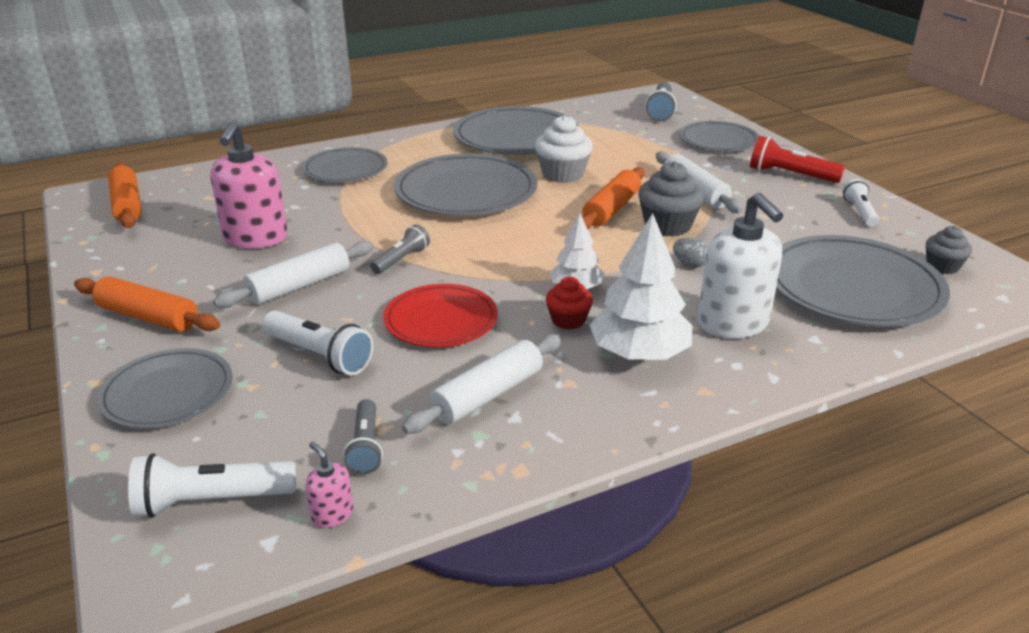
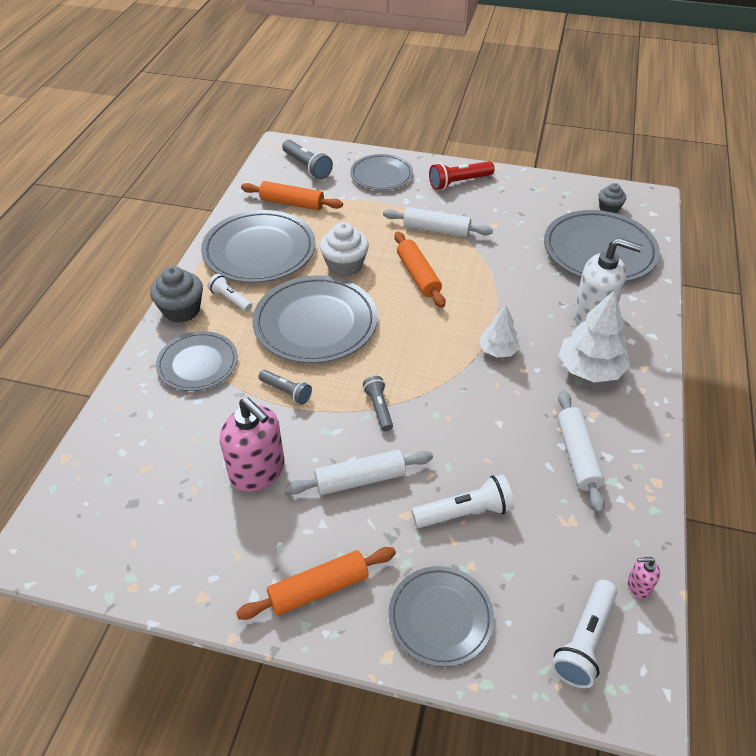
camera: 50 degrees left, 15 degrees up
(127, 205) = (93, 529): orange rolling pin -> orange rolling pin (292, 203)
(299, 286) = (360, 479): white rolling pin -> white rolling pin turned 75 degrees clockwise
(366, 447) = (585, 538): grey flashlight -> grey flashlight (286, 391)
(441, 320) = (477, 431): red plate -> none
(568, 320) = (530, 375): red cupcake -> none
(667, 226) = (465, 268): grey cupcake -> grey cupcake (181, 310)
(690, 264) = (518, 289): grey egg -> none
(859, 212) = (528, 192): white flashlight -> white flashlight (230, 299)

